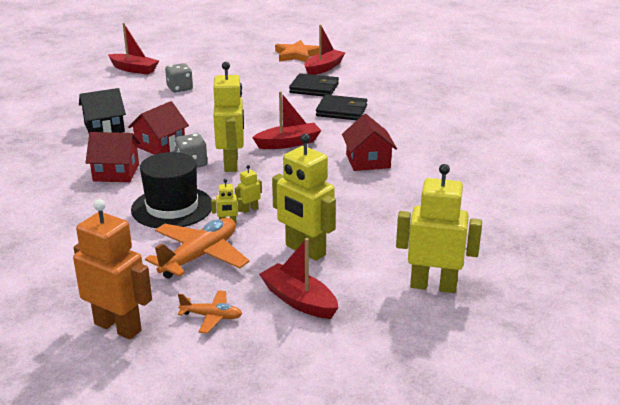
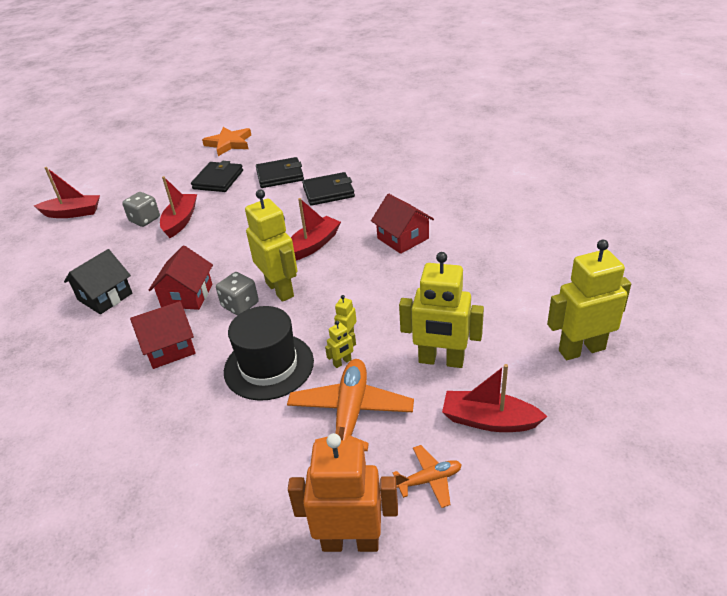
camera: 25 degrees left, 10 degrees up
(262, 77) = (218, 180): none -> black wallet
(323, 68) = (268, 150): red boat -> red boat (180, 221)

